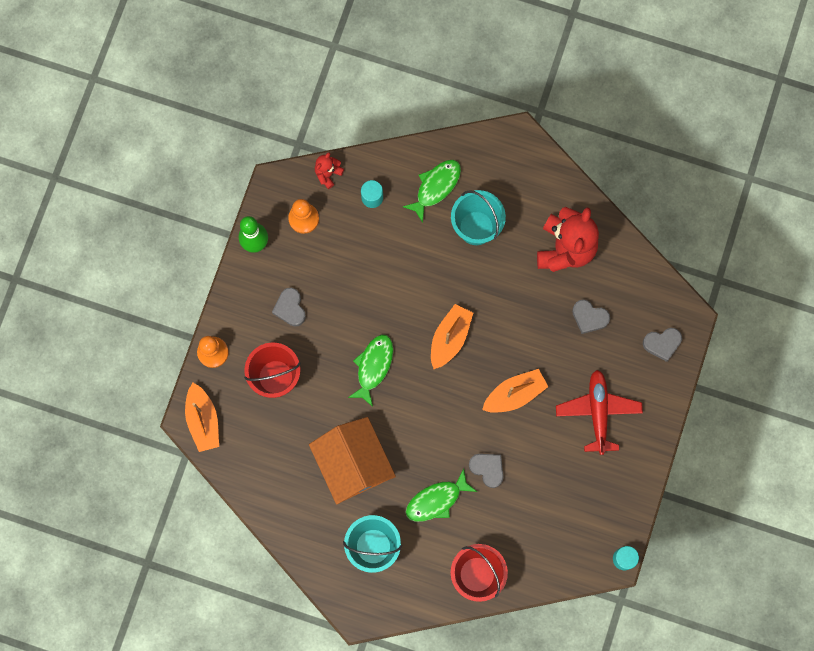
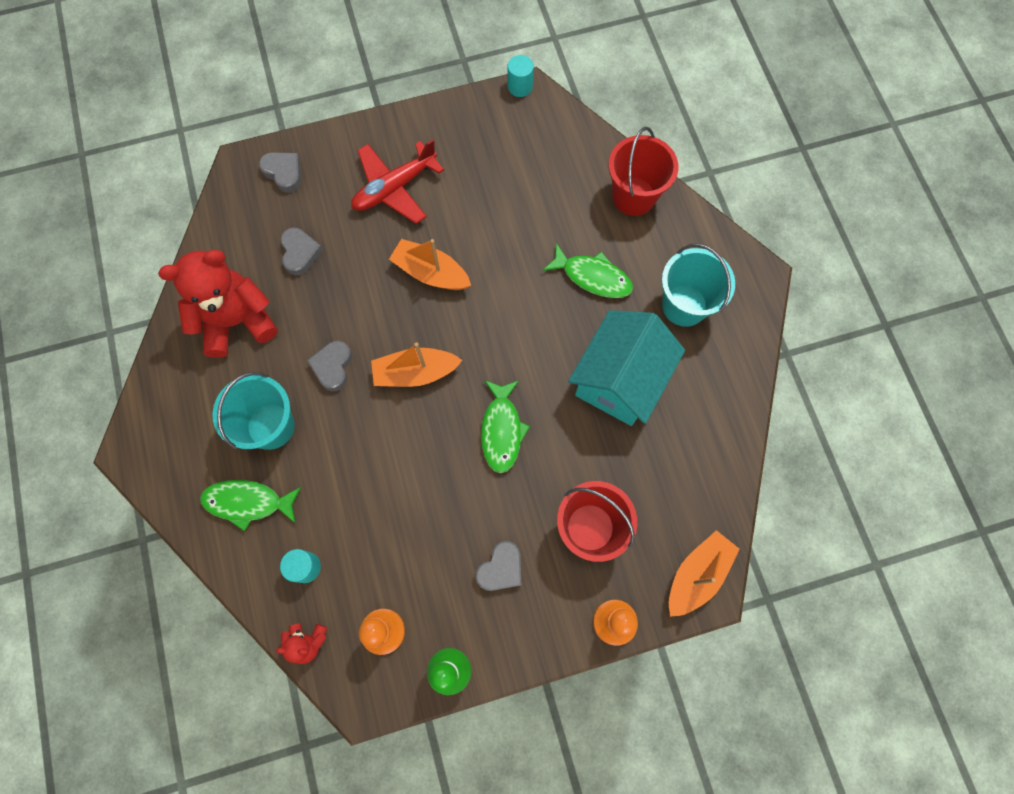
camera: 125 degrees left, 5 degrees down
(353, 464) = (619, 380): orange house -> turquoise house
(373, 366) = (502, 430): green fish -> green fish turned 75 degrees counterclockwise
(487, 469) = (525, 250): grey heart -> grey heart (333, 367)

